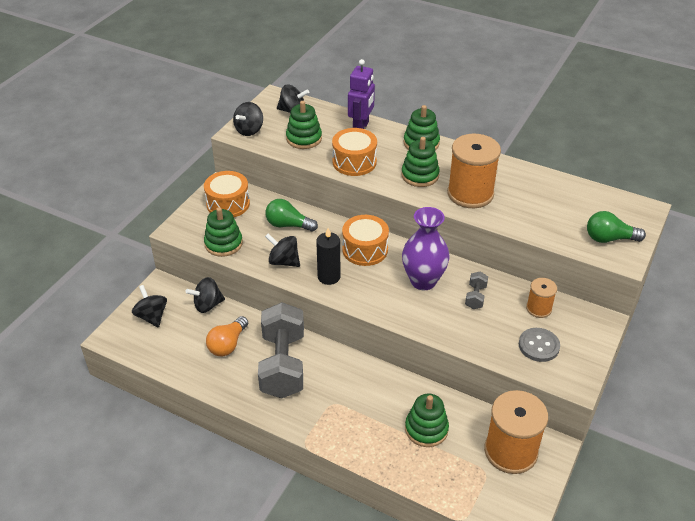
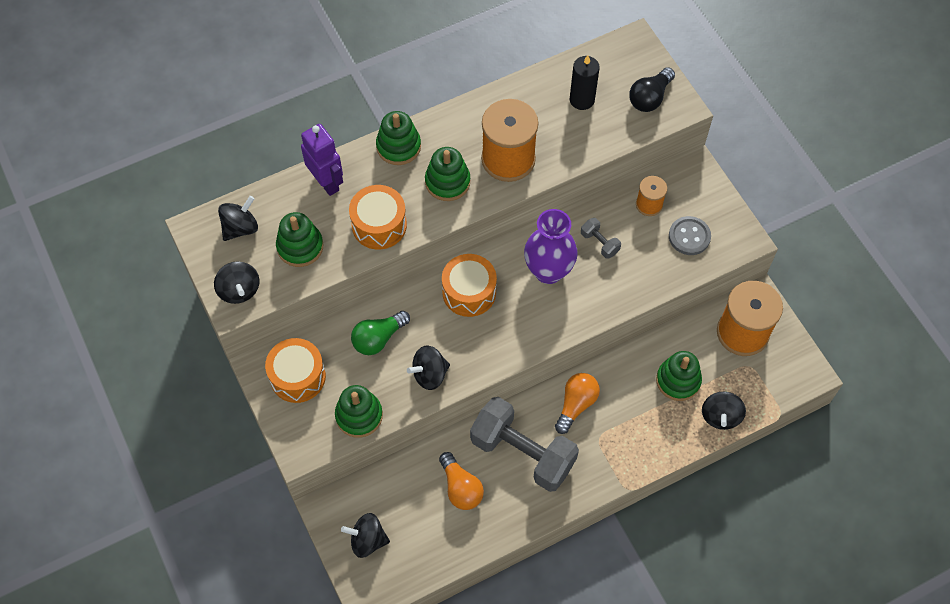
camera: 55 degrees left, 20 degrees up
(207, 305) = (392, 478): black spinning top -> black spinning top (720, 416)
(329, 277) = (482, 347): black candle -> black candle (582, 100)
(348, 375) = (576, 404): none -> orange light bulb
(609, 238) = (650, 98): green light bulb -> black light bulb

